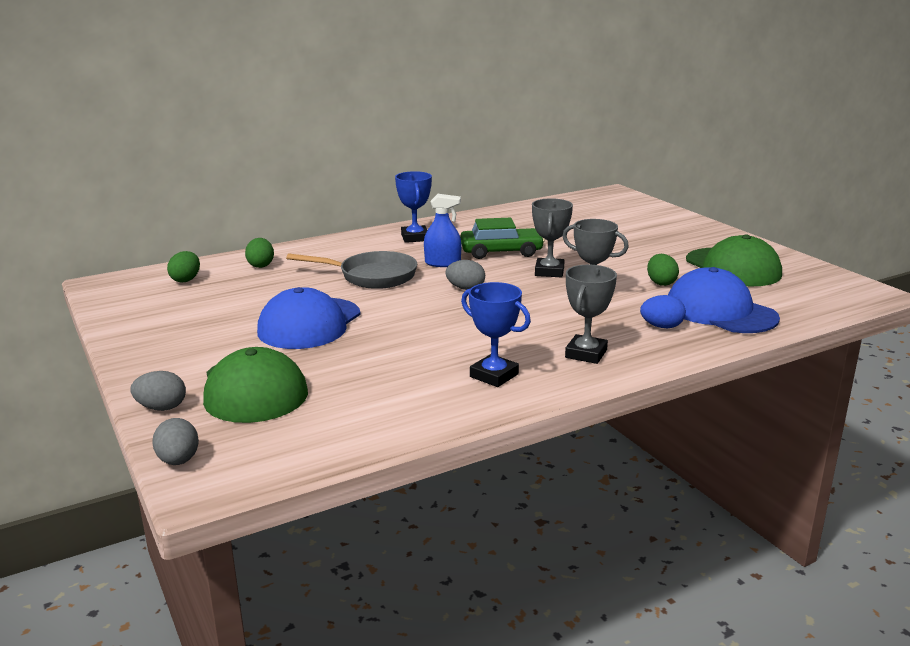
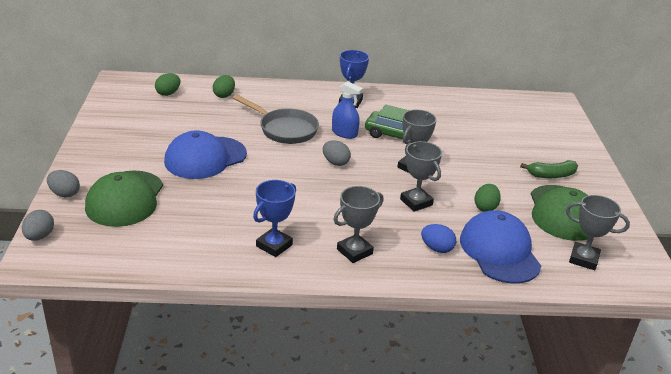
camera: 25 degrees right, 10 degrees up
(494, 375) = (274, 245): blue trophy -> blue trophy turned 60 degrees clockwise
(684, 244) = (551, 175): none -> green banana
(797, 295) = (583, 259): none -> grey trophy

